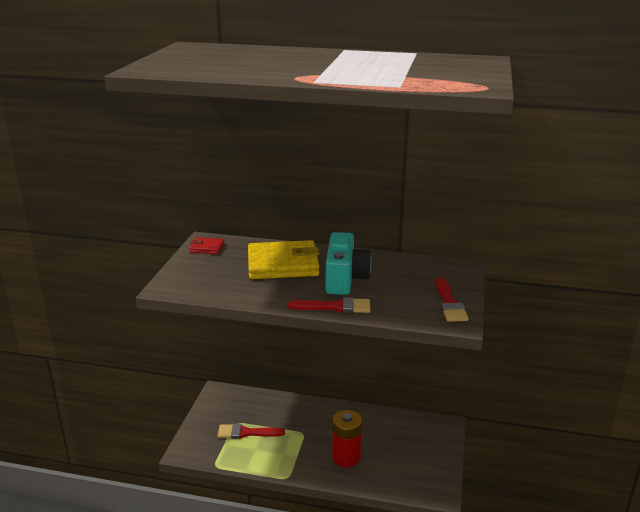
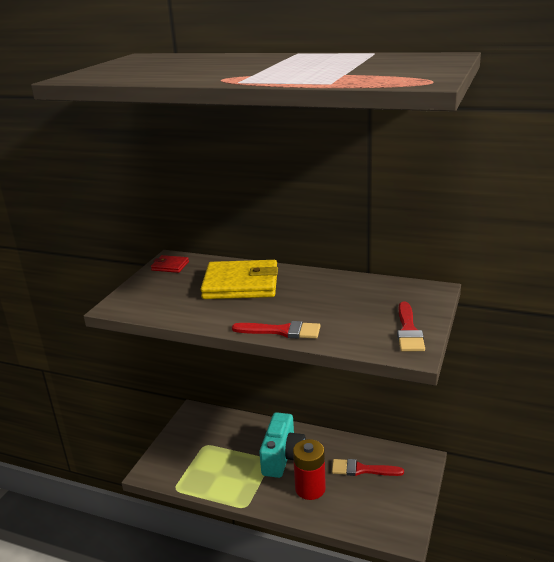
camera: 10 degrees right, 0 degrees up
(246, 433) = (213, 456): red brush -> red brush (362, 469)
(345, 279) = (301, 301): turquoise camera -> turquoise camera (283, 457)

